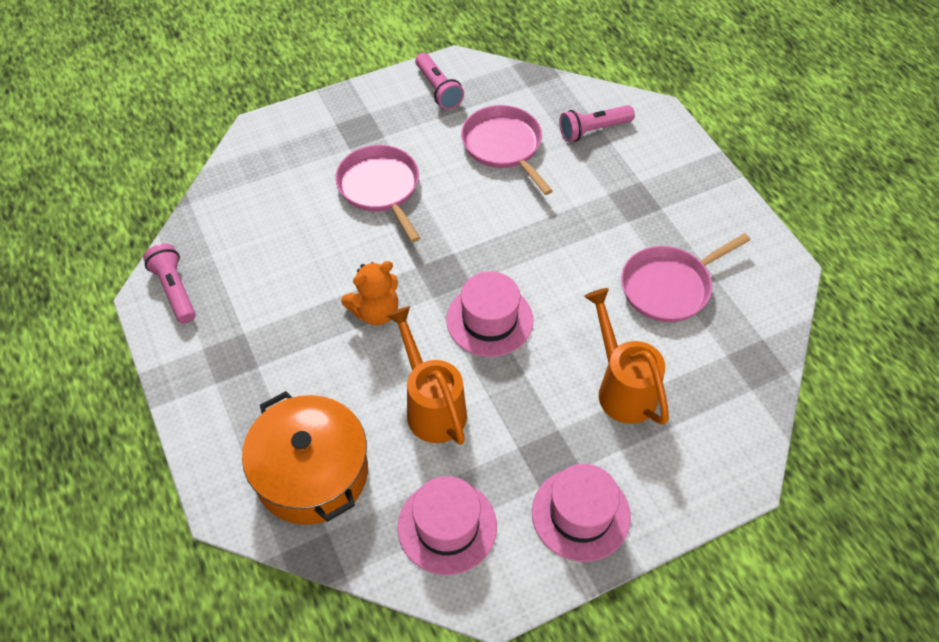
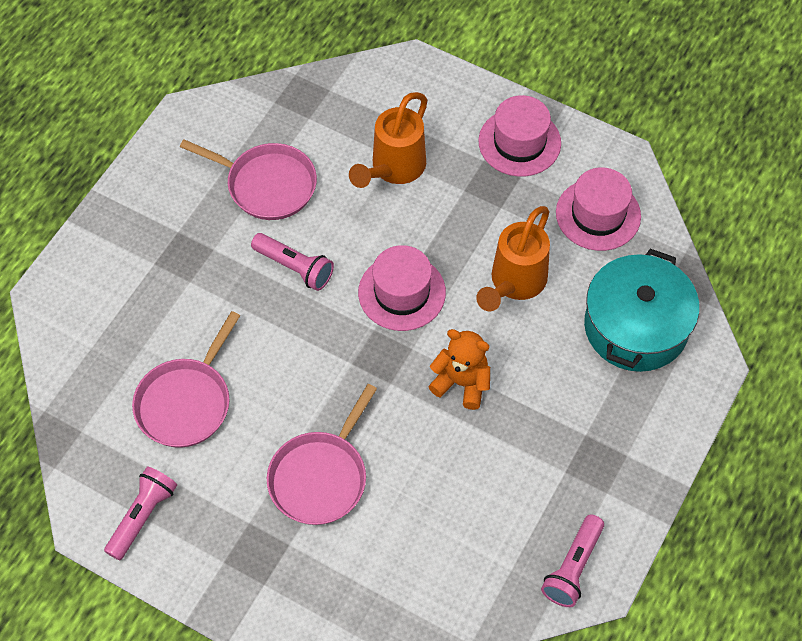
camera: 125 degrees left, 5 degrees up
(311, 473) = (636, 327): orange pot -> turquoise pot
(593, 130) = (109, 337): pink flashlight -> pink flashlight (294, 267)

